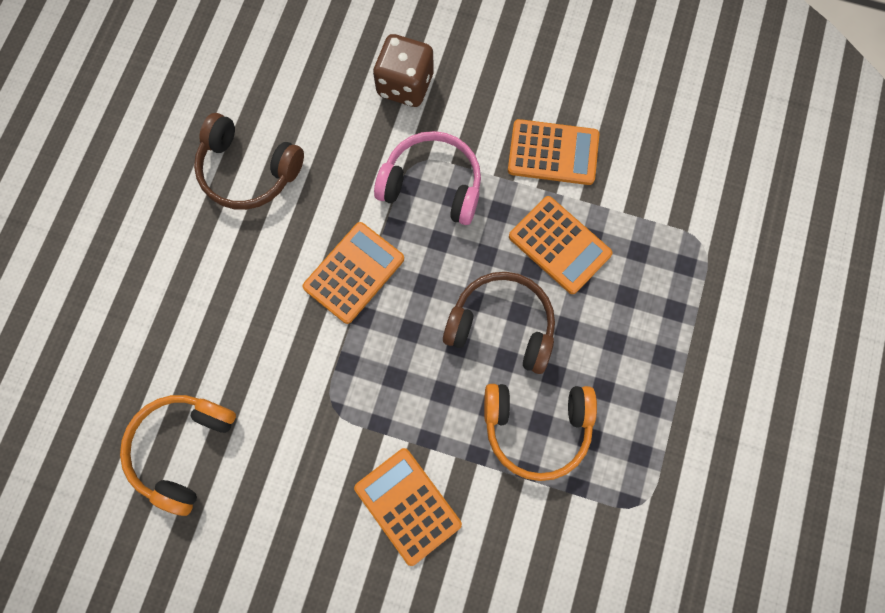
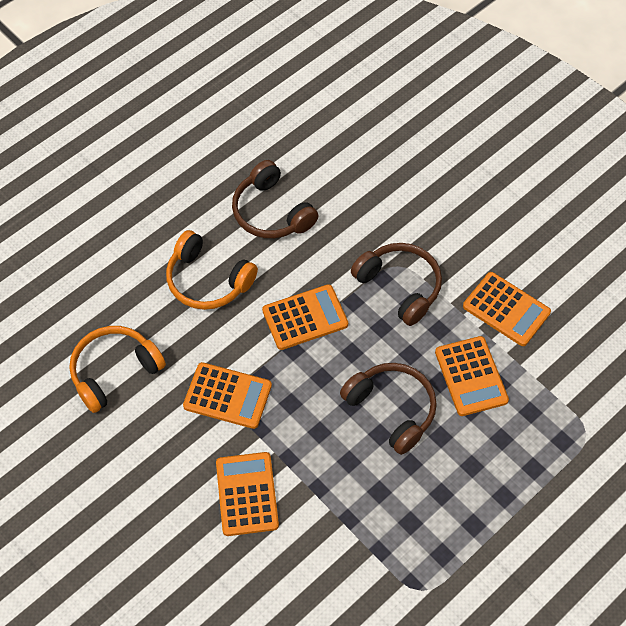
camera: 30 degrees right, 15 degrees down
(323, 407) = (227, 396): none -> orange calculator
(405, 85) = (421, 208): brown dice -> none
(432, 185) = (399, 287): pink headphones -> brown headphones
(536, 427) = (374, 493): orange headphones -> orange headphones (208, 280)

